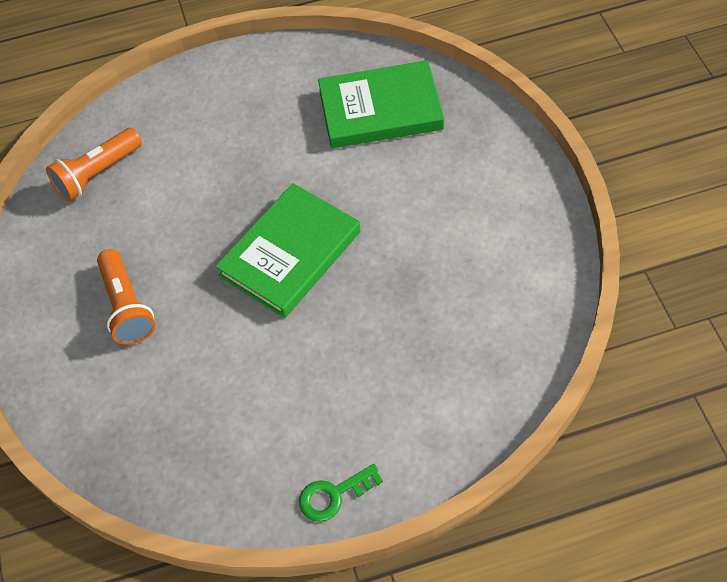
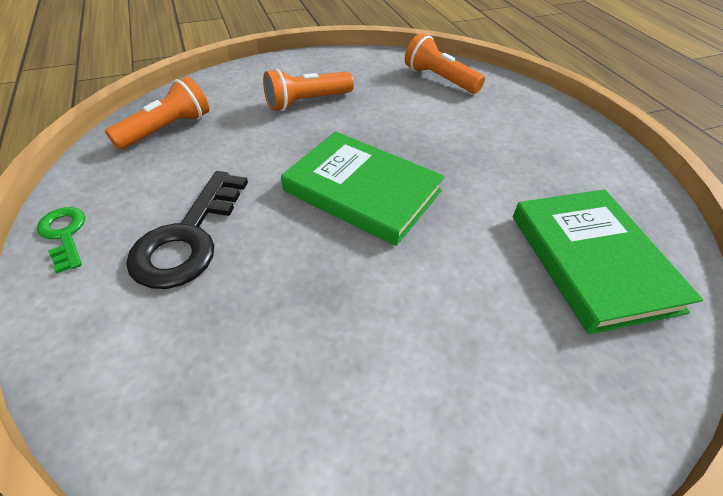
camera: 80 degrees right, 10 degrees down
(165, 446) = (167, 129): none -> orange flashlight
(343, 387) = (188, 238): none -> black key

